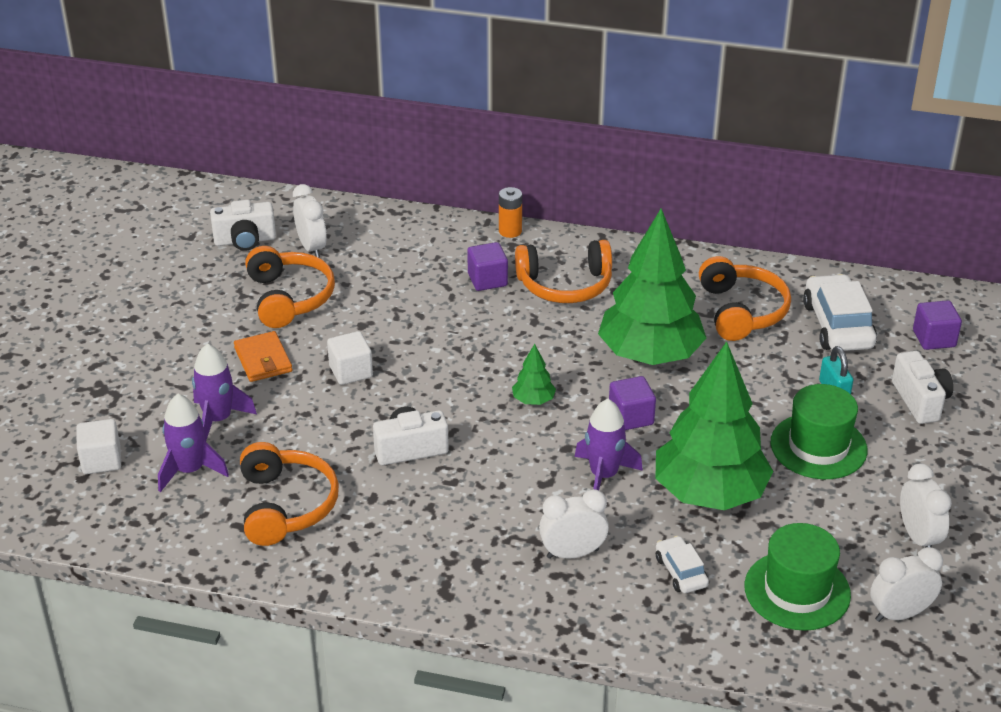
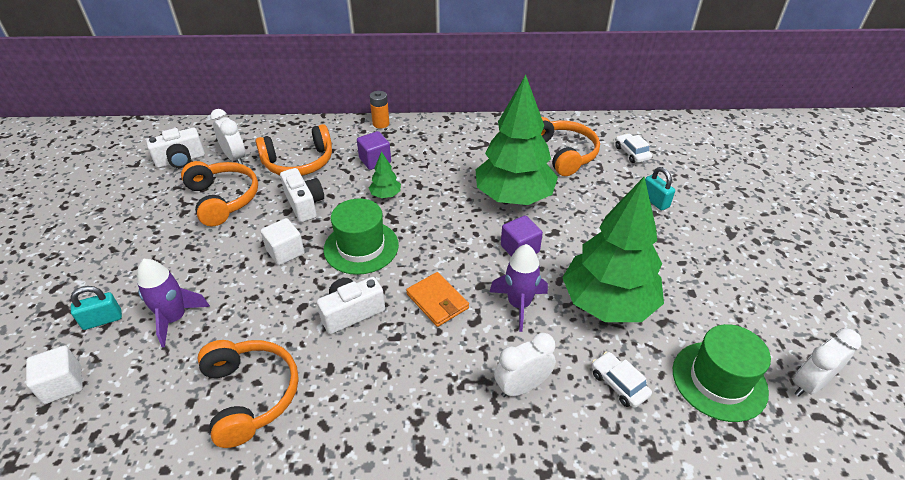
camera: 15 degrees left, 5 degrees up
(143, 407) = (102, 320): none -> turquoise padlock
(190, 470) = (153, 377): purple rocket -> none
(263, 360) = (208, 255): orange wallet -> orange wallet (437, 301)
(533, 400) = (440, 249): green tree -> green tree (385, 195)
(565, 285) = (433, 155): orange headphones -> orange headphones (299, 162)
(818, 446) = (667, 246): green hat -> green hat (361, 247)
(837, 325) = (631, 153): white car -> white car, size x0.54
(918, 537) = (780, 308): white clock -> none
(920, 401) = (715, 197): white camera -> white camera (304, 204)
(934, 338) = (698, 151): purple cube -> none

